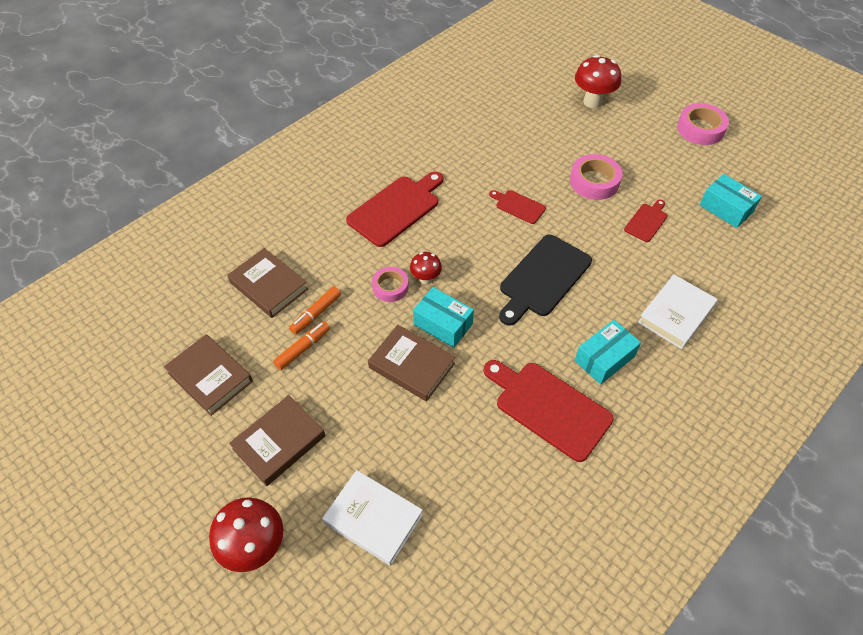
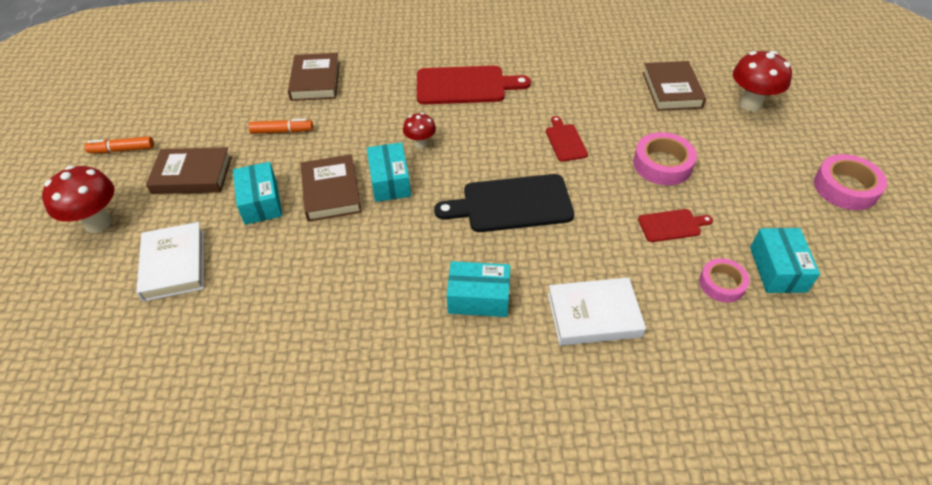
camera: 45 degrees right, 5 degrees down
(210, 377) = (211, 110): brown book -> brown book (671, 90)
(316, 314) = (319, 116): orange marker -> orange marker (122, 150)
(370, 416) = (261, 202): none -> turquoise box
(390, 287) = (389, 132): pink tape -> pink tape (722, 284)
(548, 408) = (383, 296): red cutting board -> none

